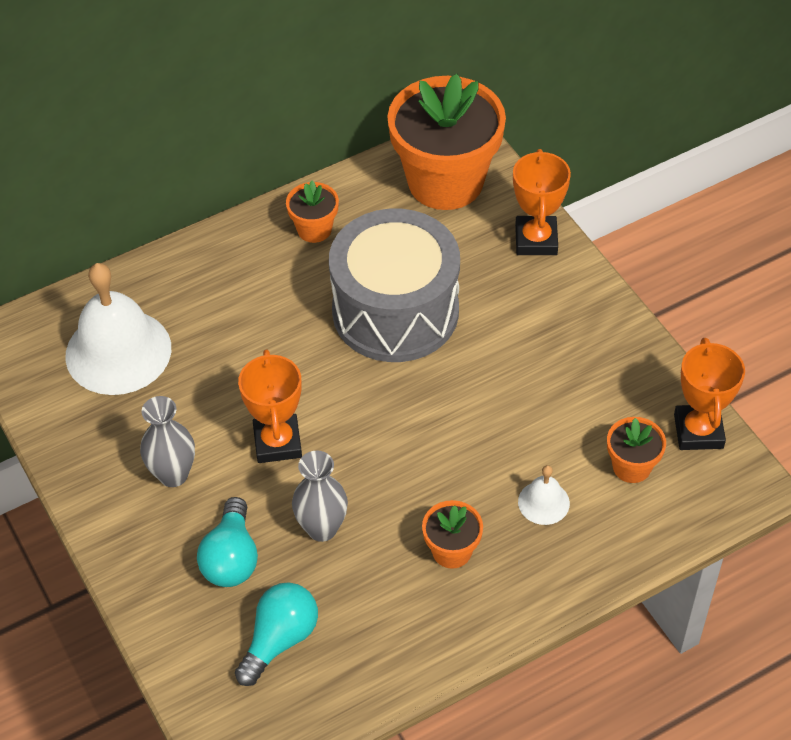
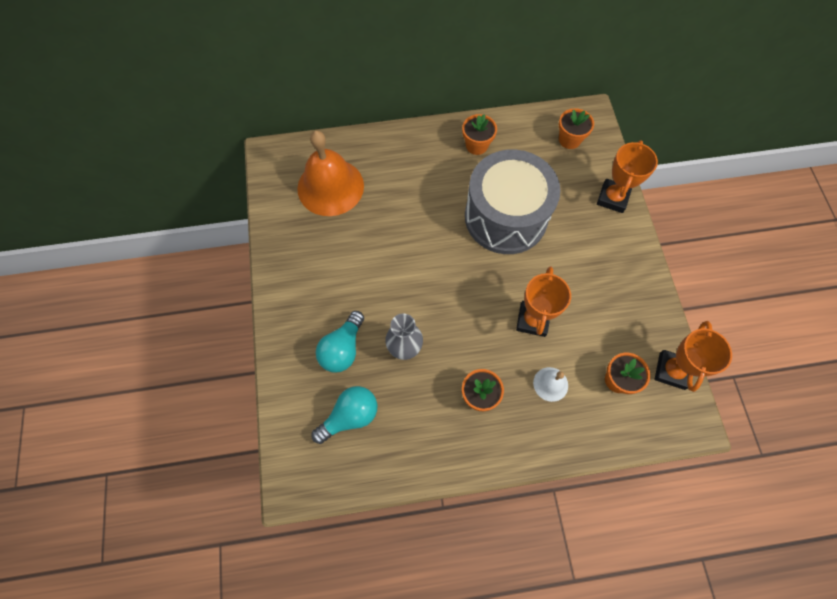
camera: 20 degrees right, 15 degrees up
(118, 351) = (330, 187): white bell -> orange bell
(173, 474) = (330, 279): grey vase -> none
(277, 442) = (400, 280): orange trophy -> orange trophy (532, 320)
(445, 182) = (569, 140): orange flower pot -> orange flower pot, size x0.45

